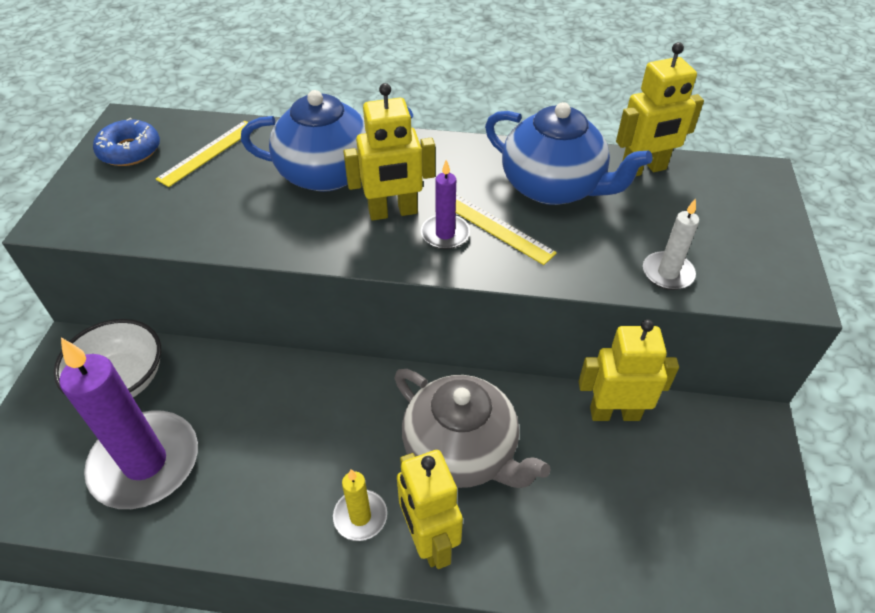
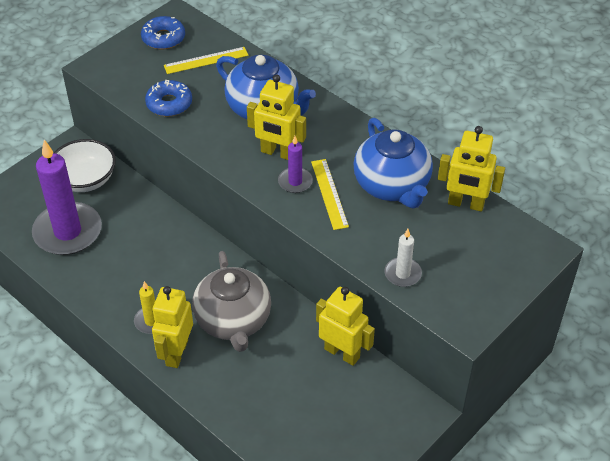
camera: 35 degrees right, 0 degrees up
(201, 219) = (169, 104): none -> blue donut

